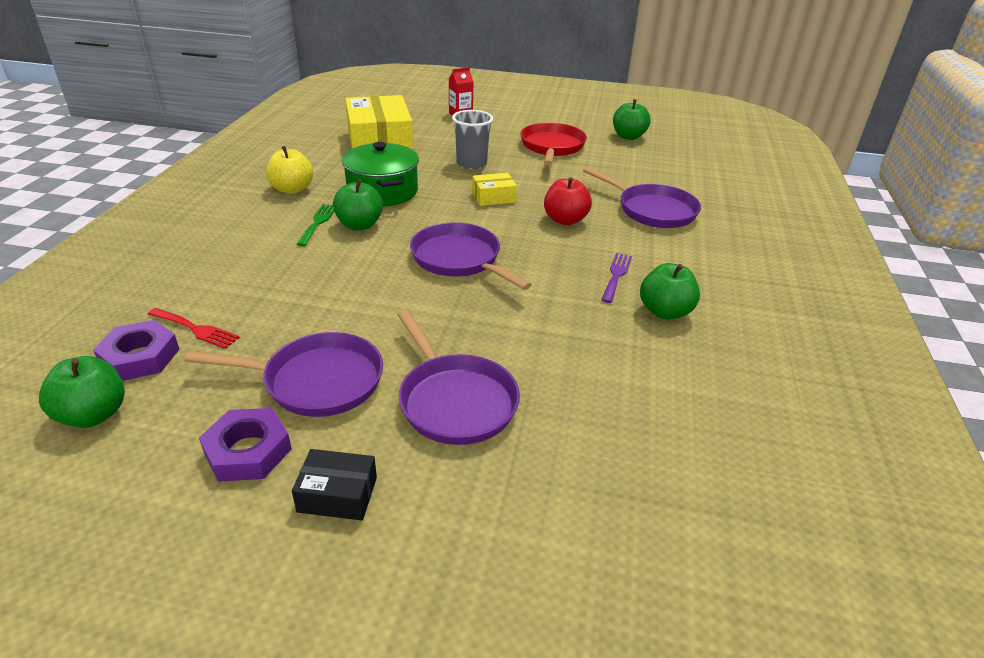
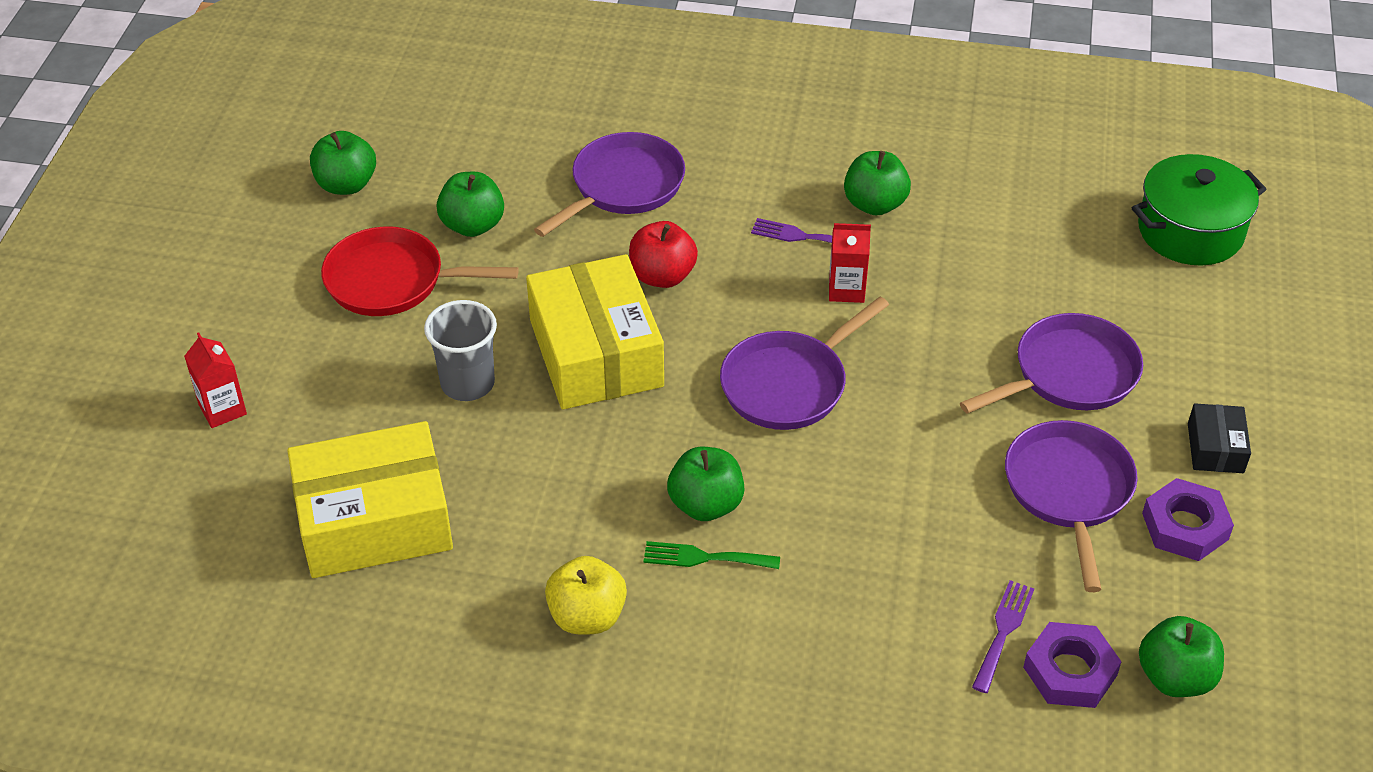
camera: 90 degrees left, 10 degrees up
(196, 329) = (1003, 631): red fork -> purple fork
(382, 191) = (585, 491): green pot -> green pot (1190, 231)
(493, 197) = (596, 353): yellow box -> yellow box, size x2.18
(558, 290) = (846, 289): none -> red carton
(602, 166) = (473, 225): none -> green apple

